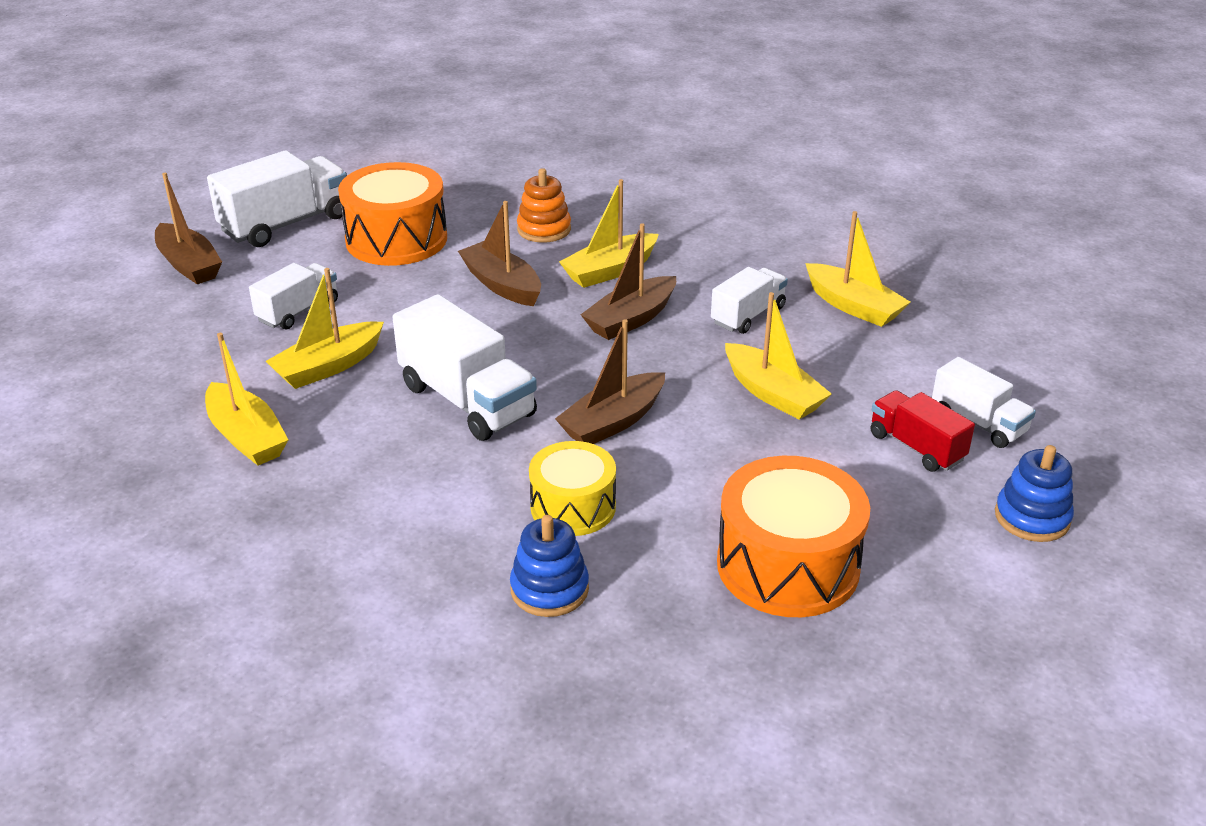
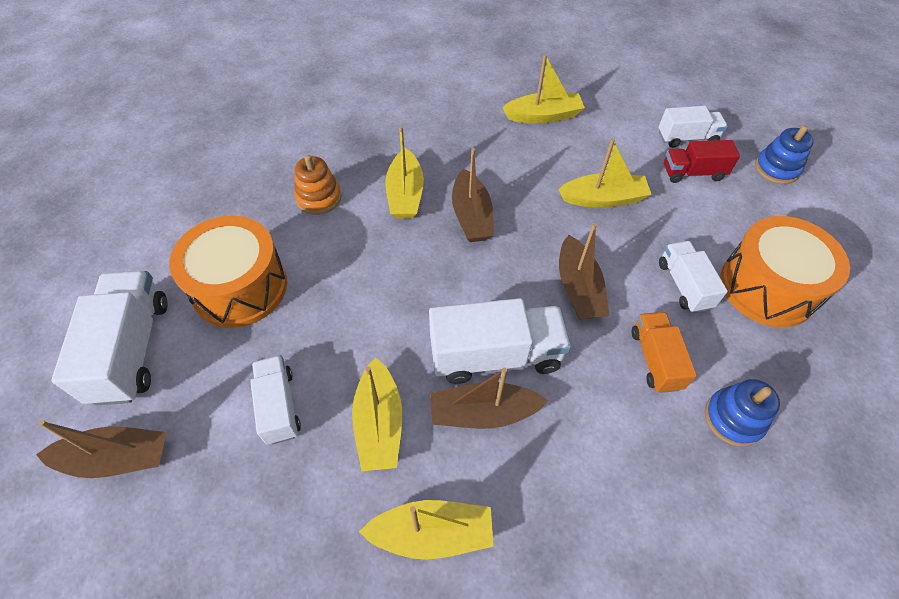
camera: 55 degrees left, 20 degrees up
(502, 285) = (367, 258): brown boat -> brown boat (483, 413)
(573, 507) = (655, 359): yellow drum -> orange truck
(748, 315) = (514, 162): white truck -> white truck (684, 285)

